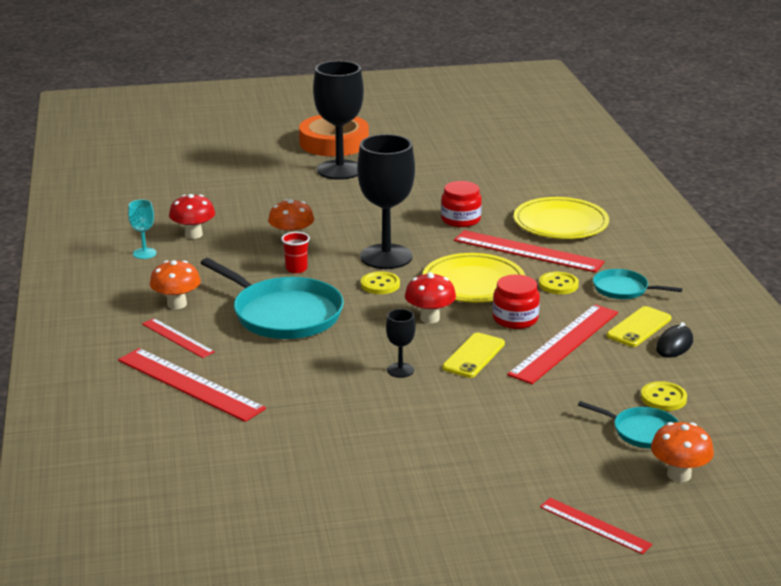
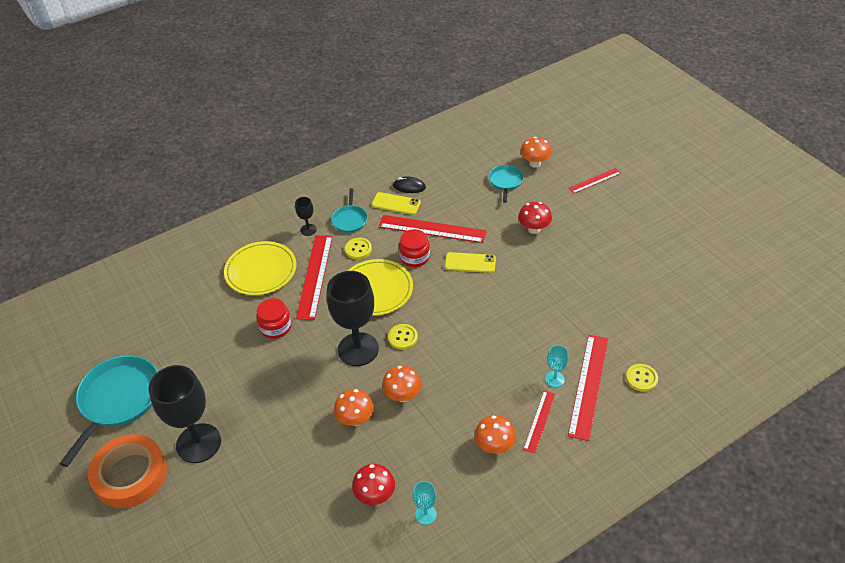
camera: 110 degrees left, 20 degrees up
(223, 364) = (554, 379): none -> turquoise goblet
(283, 314) = (472, 374): turquoise pan -> turquoise pan (118, 400)
(296, 269) = (402, 395): red cup -> orange mushroom
(400, 370) = (506, 289): black goblet -> black goblet (308, 230)
(430, 318) = (435, 296): red mushroom -> red mushroom (534, 229)
(594, 526) = (594, 181): red ruler -> red ruler turned 45 degrees clockwise
(663, 398) = (468, 180): yellow button -> yellow button (641, 378)

